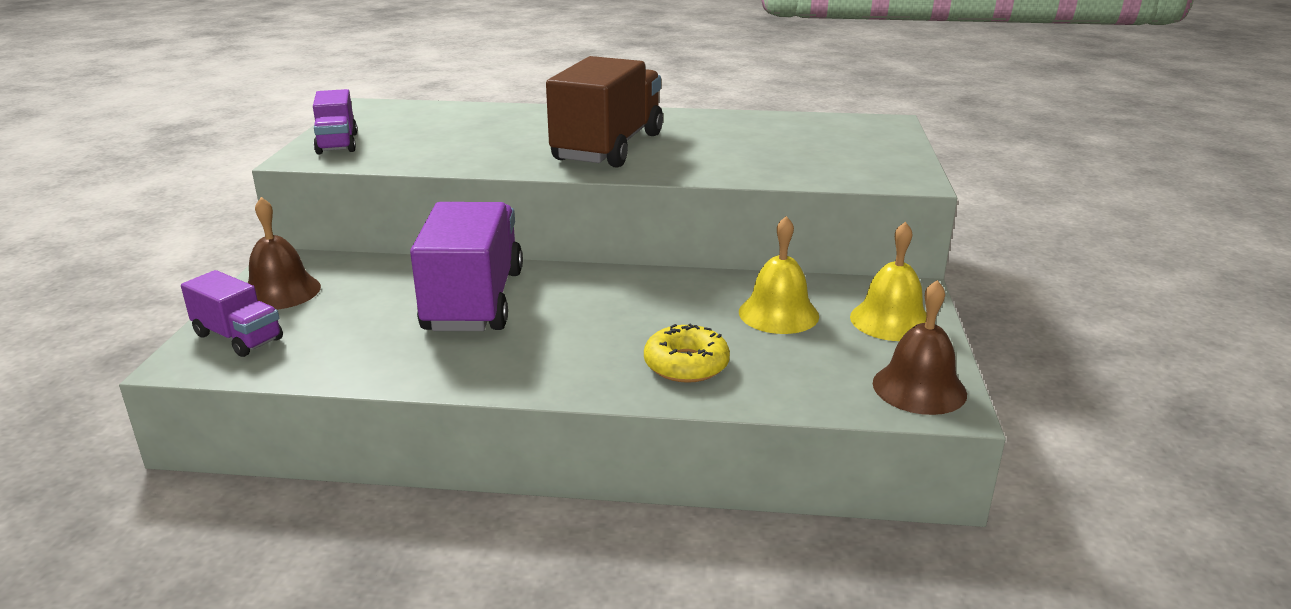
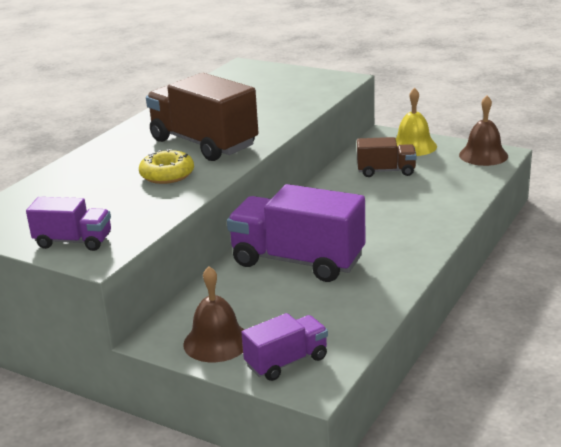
camera: 65 degrees left, 0 degrees up
(686, 364) = (428, 205): yellow donut -> yellow donut (167, 174)
(778, 313) = (386, 171): yellow bell -> brown truck

